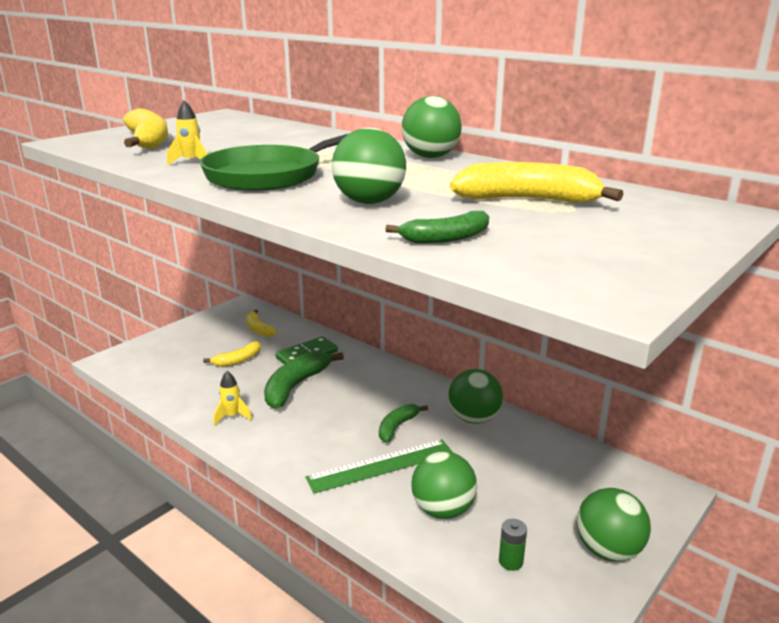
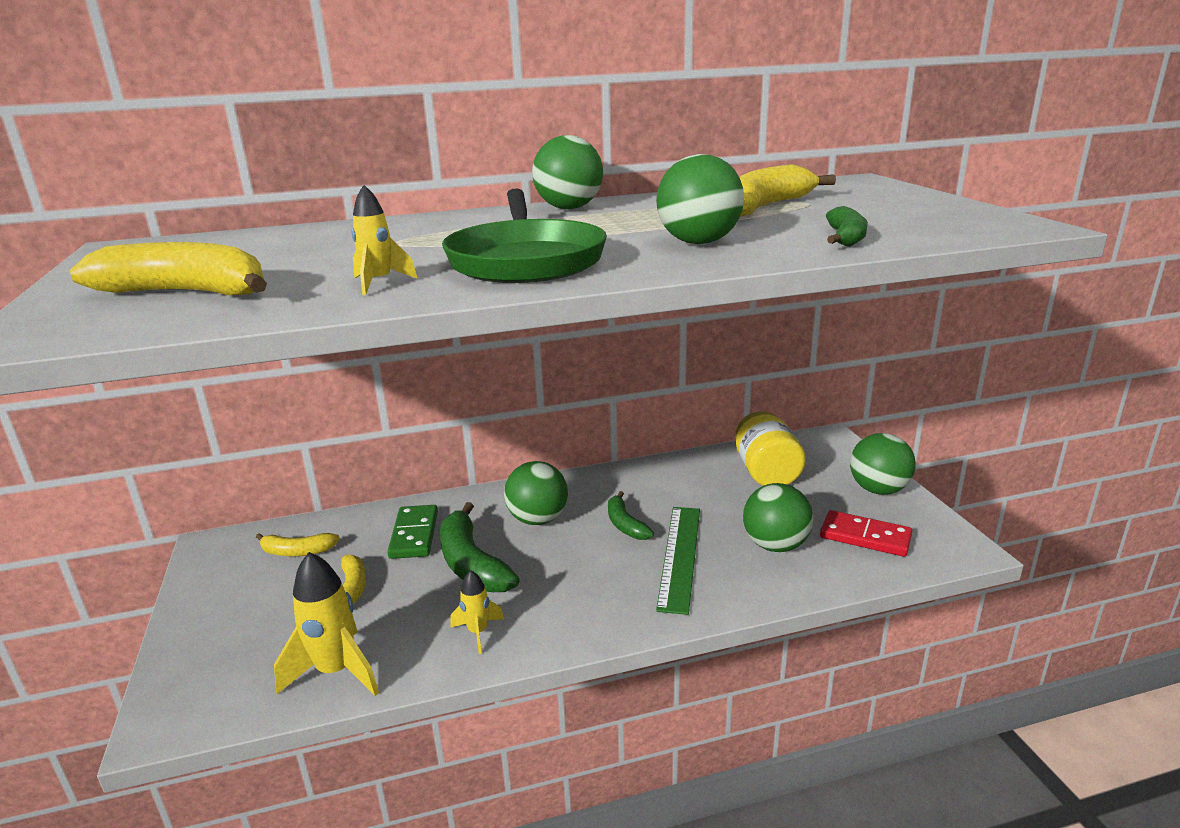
camera: 55 degrees left, 0 degrees up
(170, 387) = (336, 671): none -> yellow rocket
(474, 418) = (656, 479): green ball -> green ball (538, 519)
(510, 561) = (865, 537): green battery -> red domino
(554, 470) = (766, 472): none -> yellow jar

